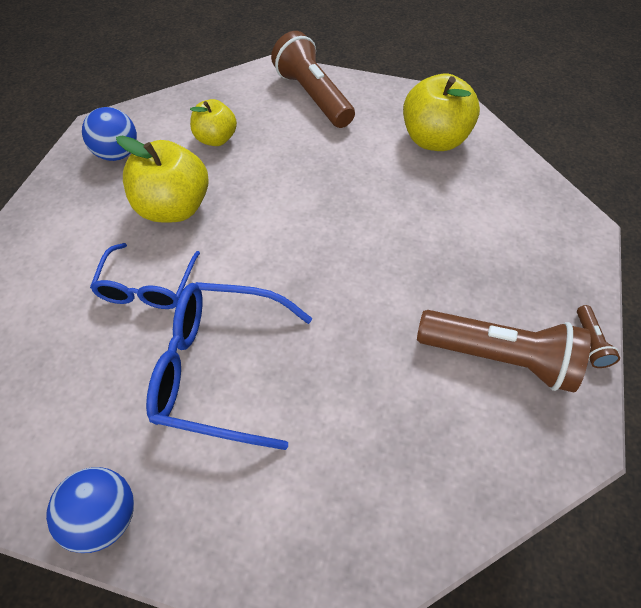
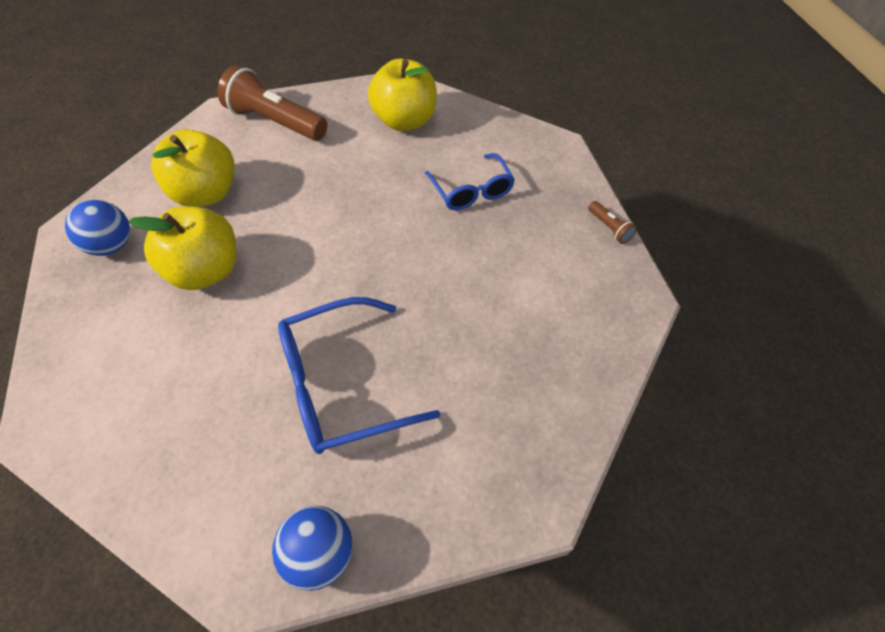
camera: 30 degrees left, 0 degrees up
(147, 287) = (228, 350): blue glasses -> blue glasses (471, 191)
(216, 139) = (206, 193): yellow apple -> yellow apple, size x1.61
(499, 357) = (554, 268): brown flashlight -> none

